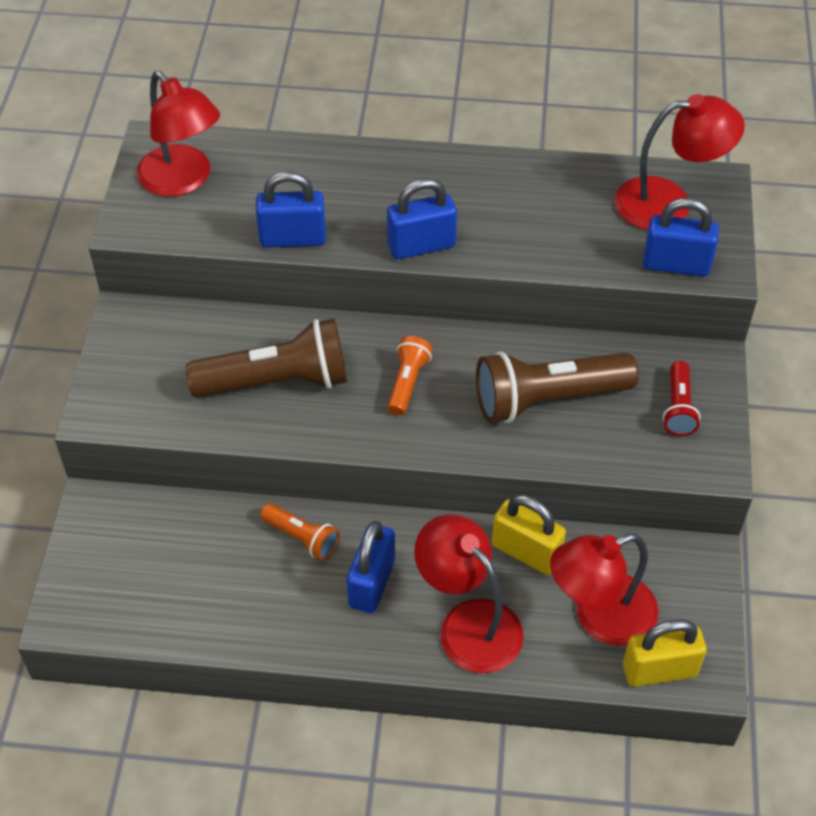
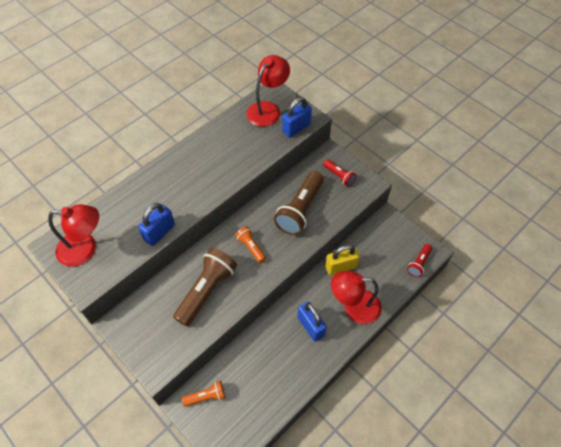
camera: 50 degrees left, 5 degrees up
(302, 538) = (270, 336): orange flashlight -> orange flashlight (206, 396)
(421, 246) = (209, 193): blue padlock -> none
(600, 617) = (385, 265): red lamp -> none
(659, 670) = (418, 263): yellow padlock -> red flashlight

